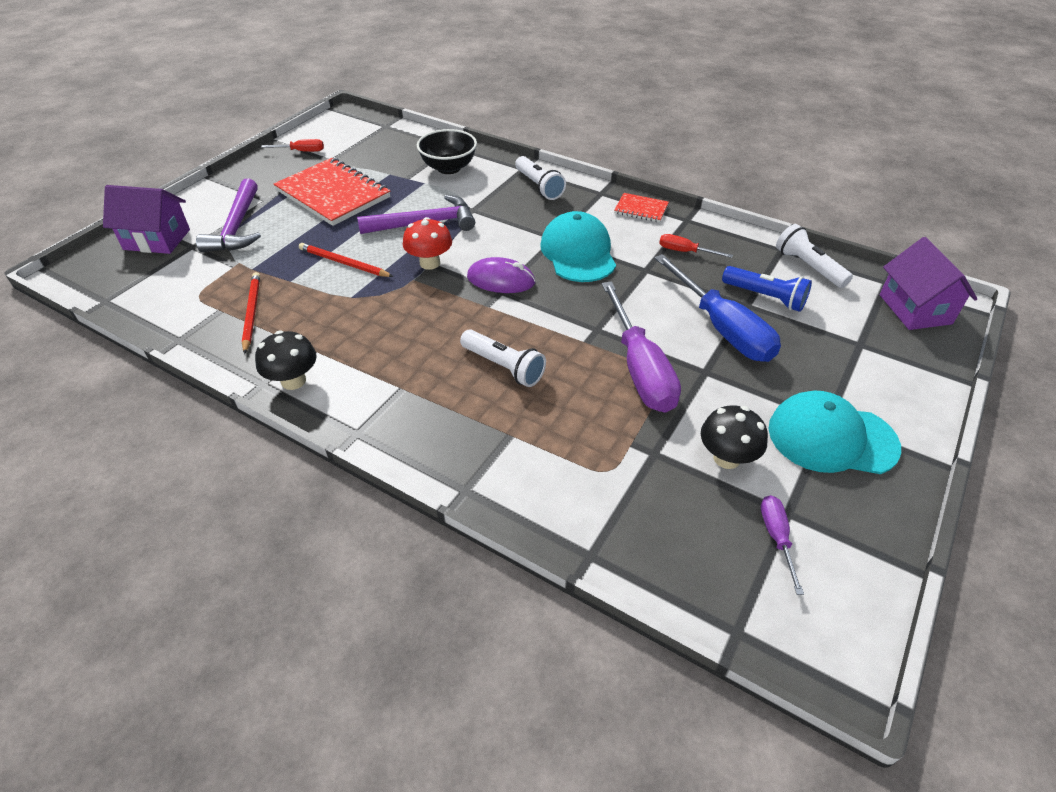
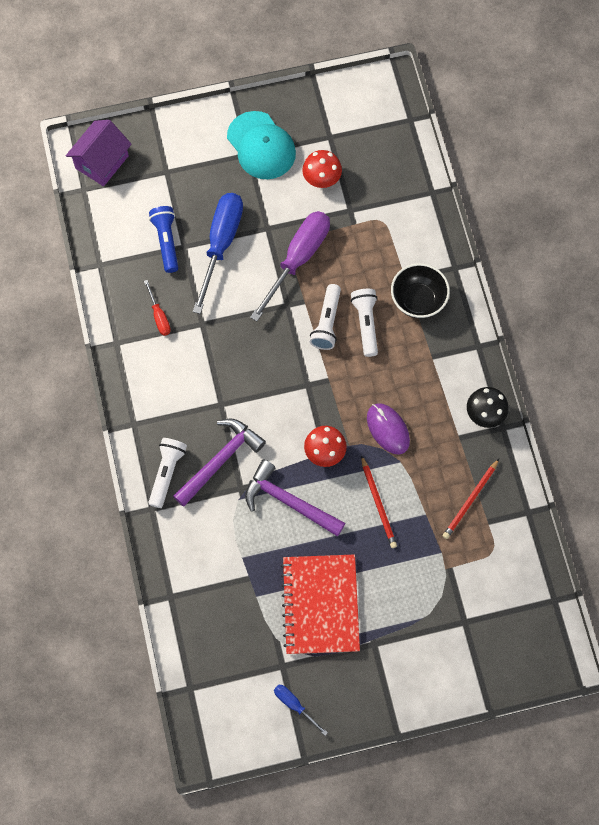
camera: 135 degrees left, 25 degrees up
(157, 239) = (484, 655): purple house -> none
(237, 227) = (419, 621): purple hammer -> purple hammer (220, 460)
(301, 151) = (294, 705): red screwdriver -> blue screwdriver
(449, 168) = (205, 562): black bowl -> black bowl (418, 300)
(501, 280) = (297, 395): purple mouse -> purple mouse (388, 429)
(578, 252) = (224, 376): turquoise cap -> none
(641, 209) = (131, 381): red notebook -> none
(726, 458) = (321, 179): black mushroom -> red mushroom
(776, 538) = (349, 133): purple screwdriver -> none
(808, 267) = (107, 238): white flashlight -> white flashlight (327, 322)

